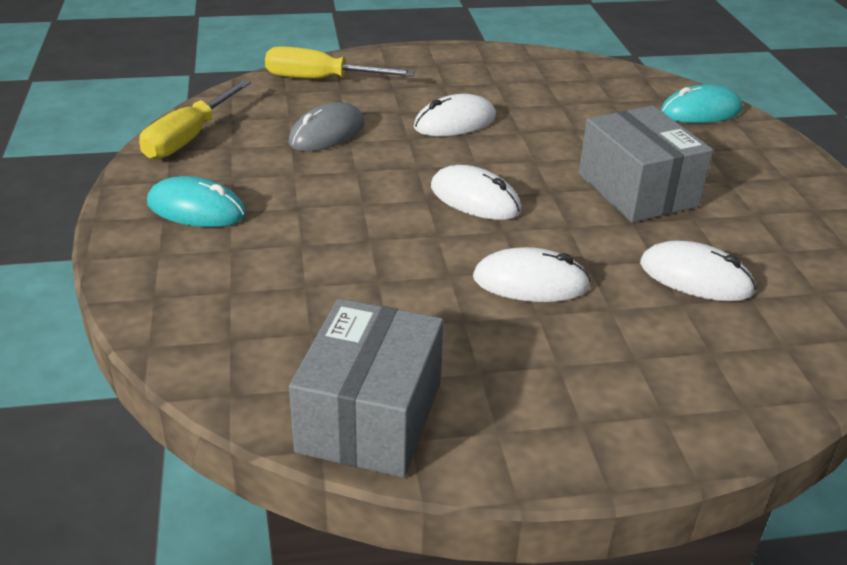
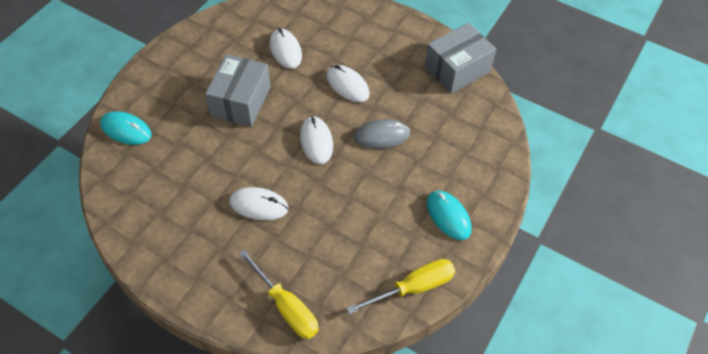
camera: 140 degrees left, 20 degrees up
(327, 133) = (335, 241): grey mouse -> grey mouse (382, 136)

